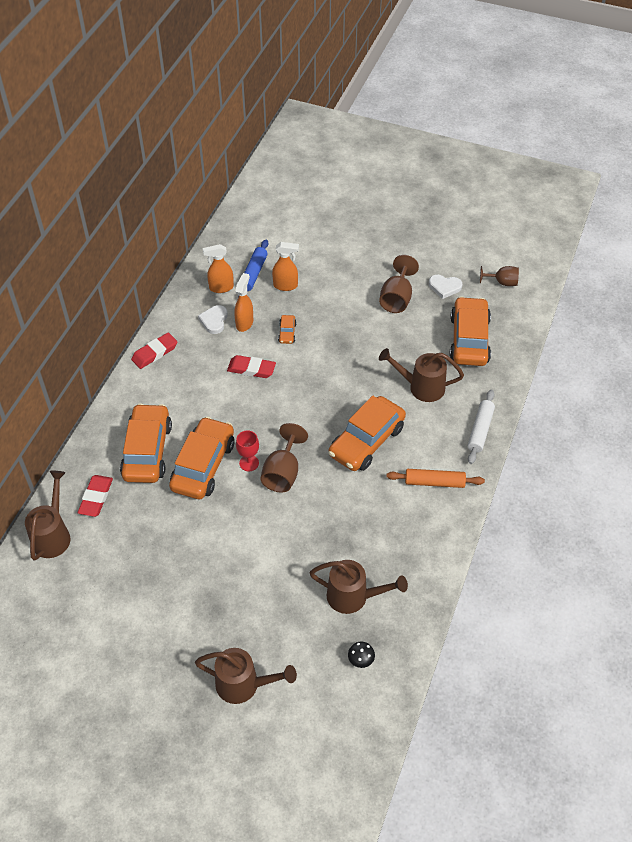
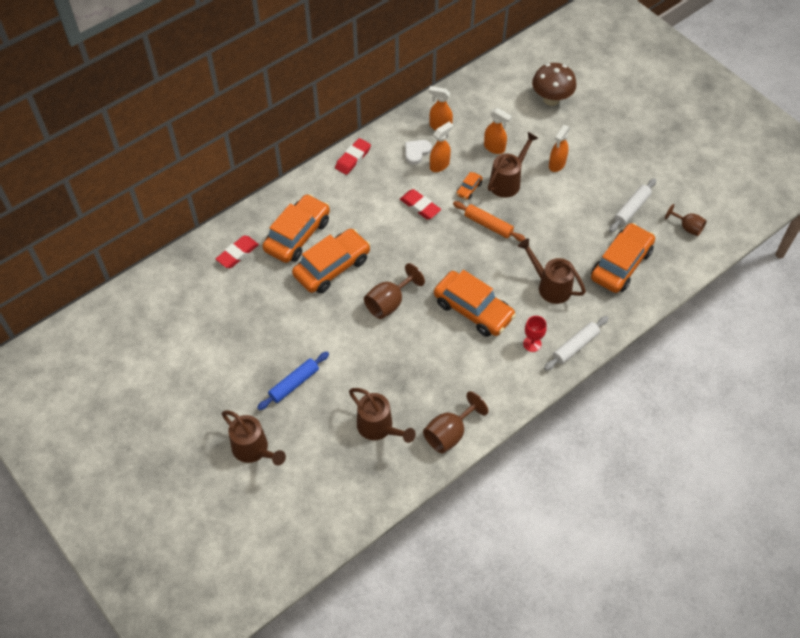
camera: 30 degrees right, 5 degrees up
(53, 535) = (190, 267): brown watering can -> brown watering can (508, 181)
(155, 353) = (353, 158): red eraser -> red eraser turned 45 degrees counterclockwise
(249, 463) = (368, 282): red goblet -> red goblet (532, 344)
(254, 273) = (475, 126): blue rolling pin -> blue rolling pin (294, 384)
(308, 221) = (551, 99): none -> brown mushroom
(352, 276) = (556, 164): none -> orange spray bottle
(360, 660) = (351, 479): black mushroom -> none
(366, 441) = (473, 310): orange car -> orange car turned 120 degrees counterclockwise
(397, 298) = (582, 200): brown goblet -> brown goblet (449, 433)
(434, 482) = (506, 370): orange rolling pin -> orange rolling pin (488, 225)
(444, 287) = (631, 209): white heart -> white rolling pin

